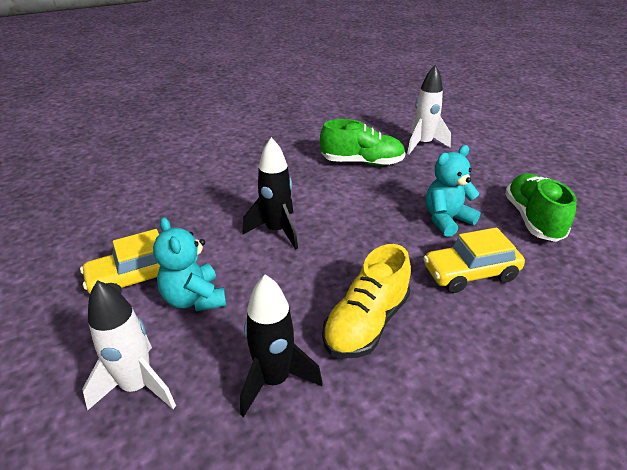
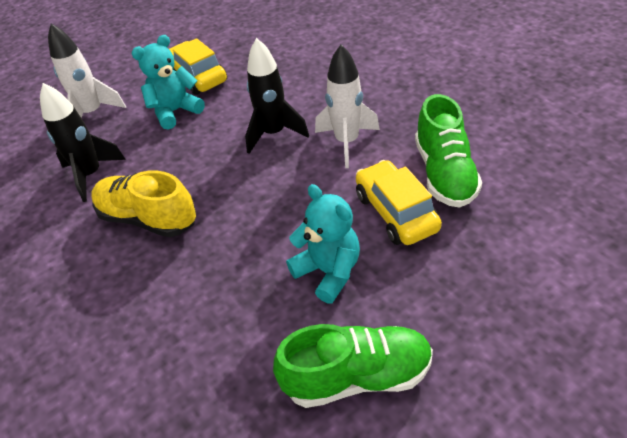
camera: 85 degrees right, 10 degrees up
(423, 144) = (537, 233): white rocket -> white rocket (347, 142)
(470, 273) = (224, 297): yellow car -> yellow car (396, 212)

